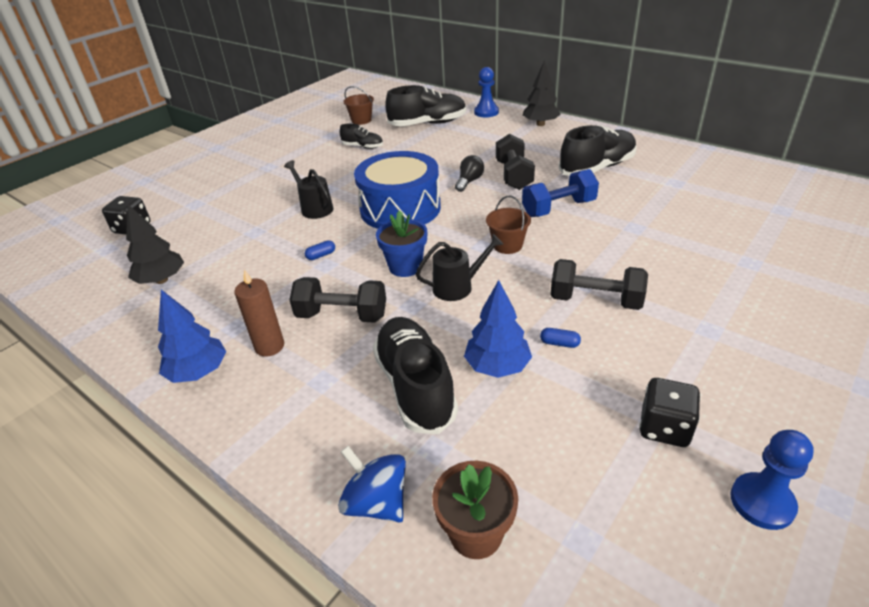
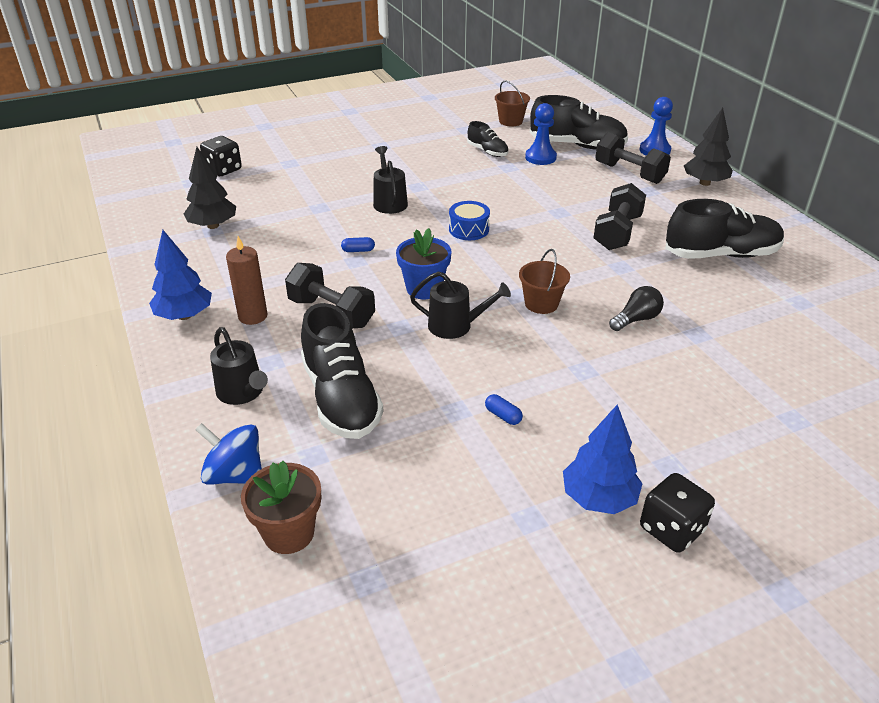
camera: 25 degrees right, 0 degrees up
(318, 420) = (242, 392): none -> black watering can
(376, 502) = (235, 474): blue spinning top -> blue spinning top turned 45 degrees counterclockwise
(400, 208) = (469, 229): blue drum -> blue drum, size x0.45
(415, 386) = (341, 398): black shoe -> black shoe turned 150 degrees clockwise
(469, 181) = (563, 223): black light bulb -> black light bulb (636, 319)
(497, 366) = (426, 412): blue tree -> blue tree (598, 498)
(558, 208) = (632, 284): blue dumbbell -> none
(595, 300) = (578, 391): black dumbbell -> black dumbbell (629, 173)
(664, 428) = (528, 530): black dice -> black dice (671, 529)
(762, 502) = (555, 632): blue pawn -> blue pawn (540, 157)

